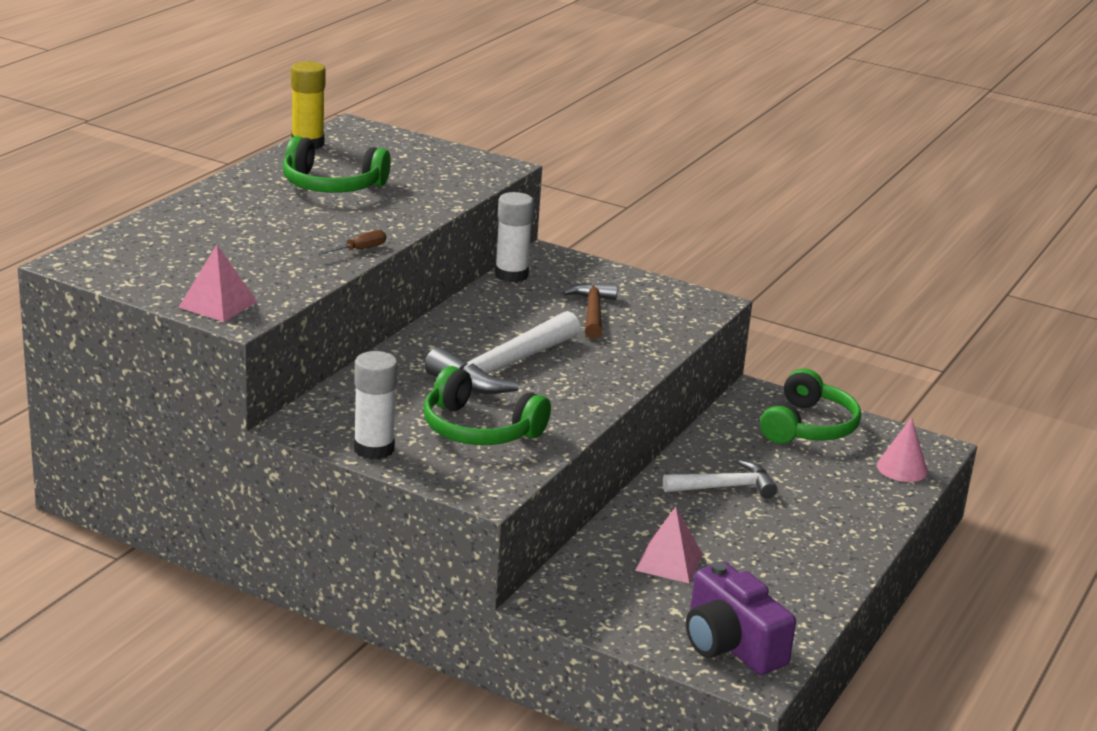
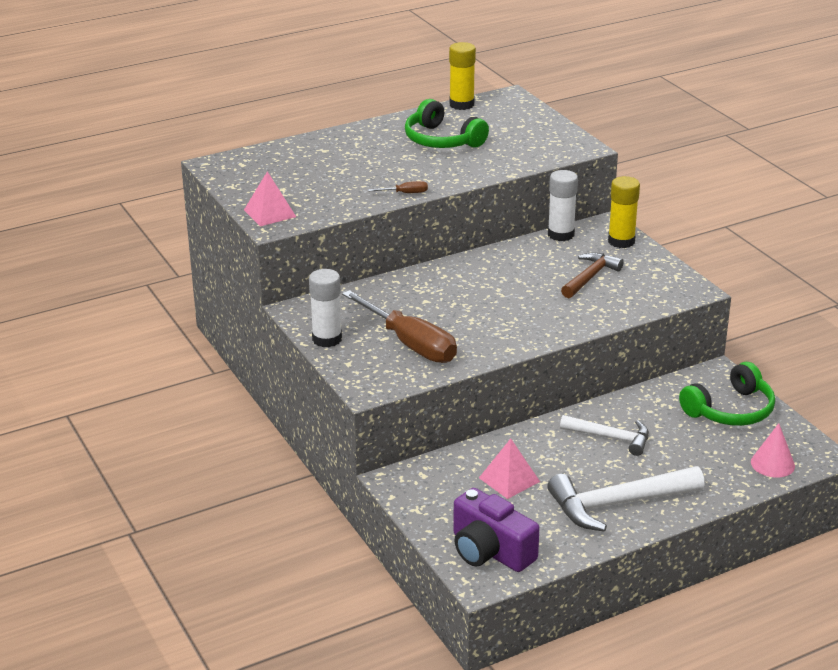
camera: 35 degrees right, 5 degrees up
(479, 429) = (410, 344): green headphones -> brown screwdriver
(503, 368) = (476, 304): white hammer -> white hammer (617, 504)
(583, 269) = (621, 241): none -> yellow glue stick
(731, 644) = (490, 551): purple camera -> purple camera turned 45 degrees counterclockwise

